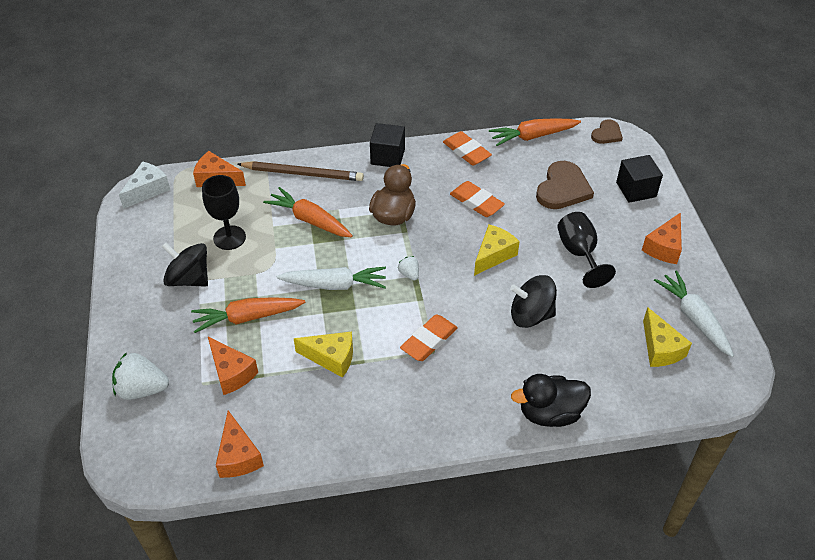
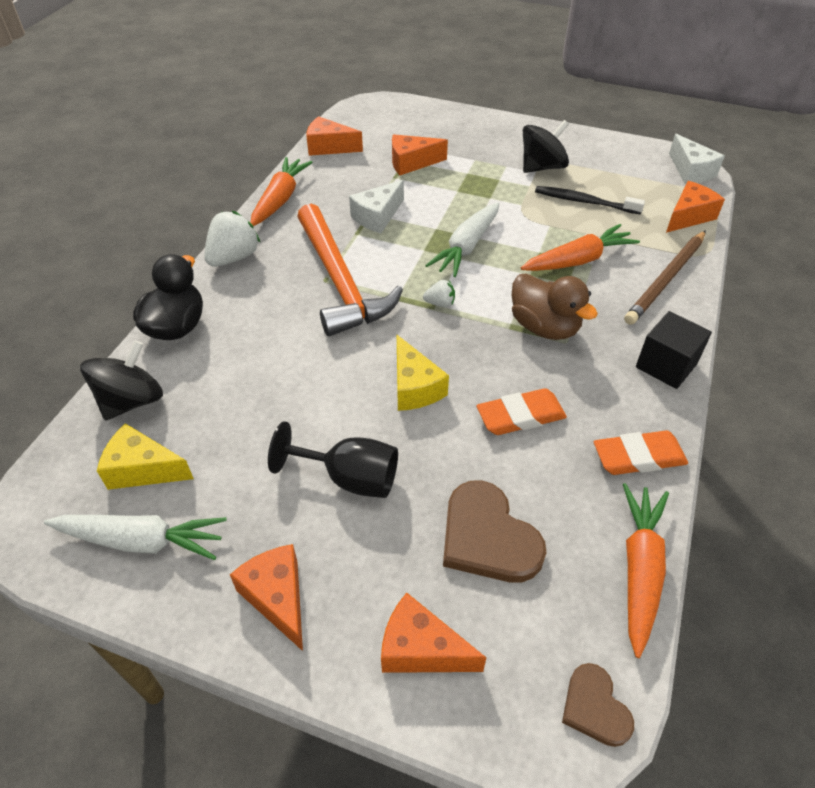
camera: 120 degrees right, 0 degrees up
(142, 389) = (434, 122): white strawberry -> white strawberry (234, 258)
(229, 238) = (584, 202): black goblet -> black toothbrush
(247, 317) = (467, 185): orange carrot -> orange carrot (280, 199)
(331, 358) = (377, 216): yellow cheese -> white cheese
(429, 340) = (340, 282): orange eraser -> orange hammer
(531, 315) = (299, 374): black spinning top -> black spinning top (131, 401)
(636, 189) = (421, 649): black cube -> orange cheese

